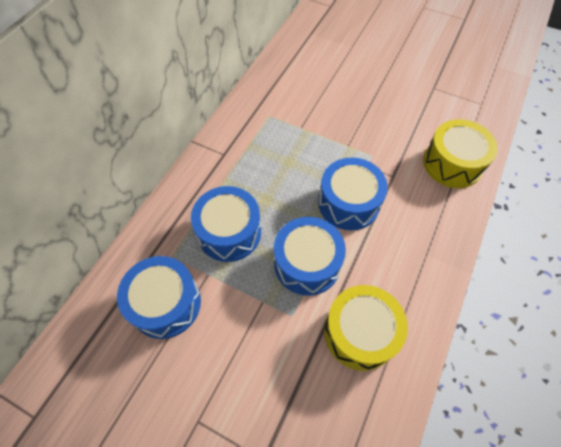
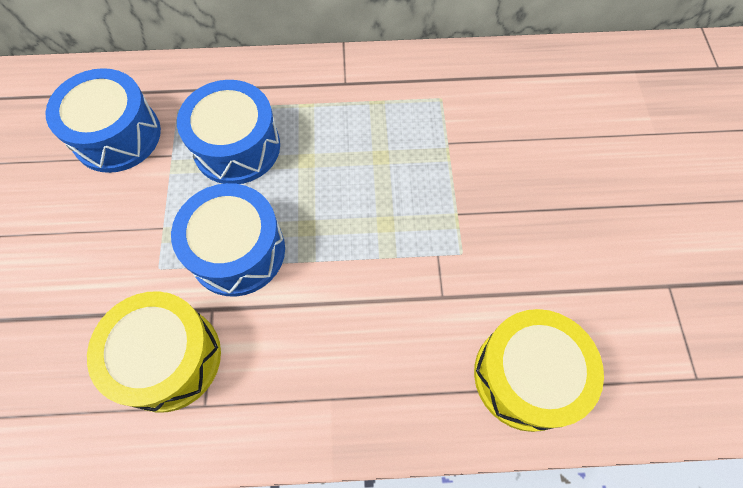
camera: 60 degrees right, 5 degrees up
(348, 203) = (358, 258): blue drum -> none

